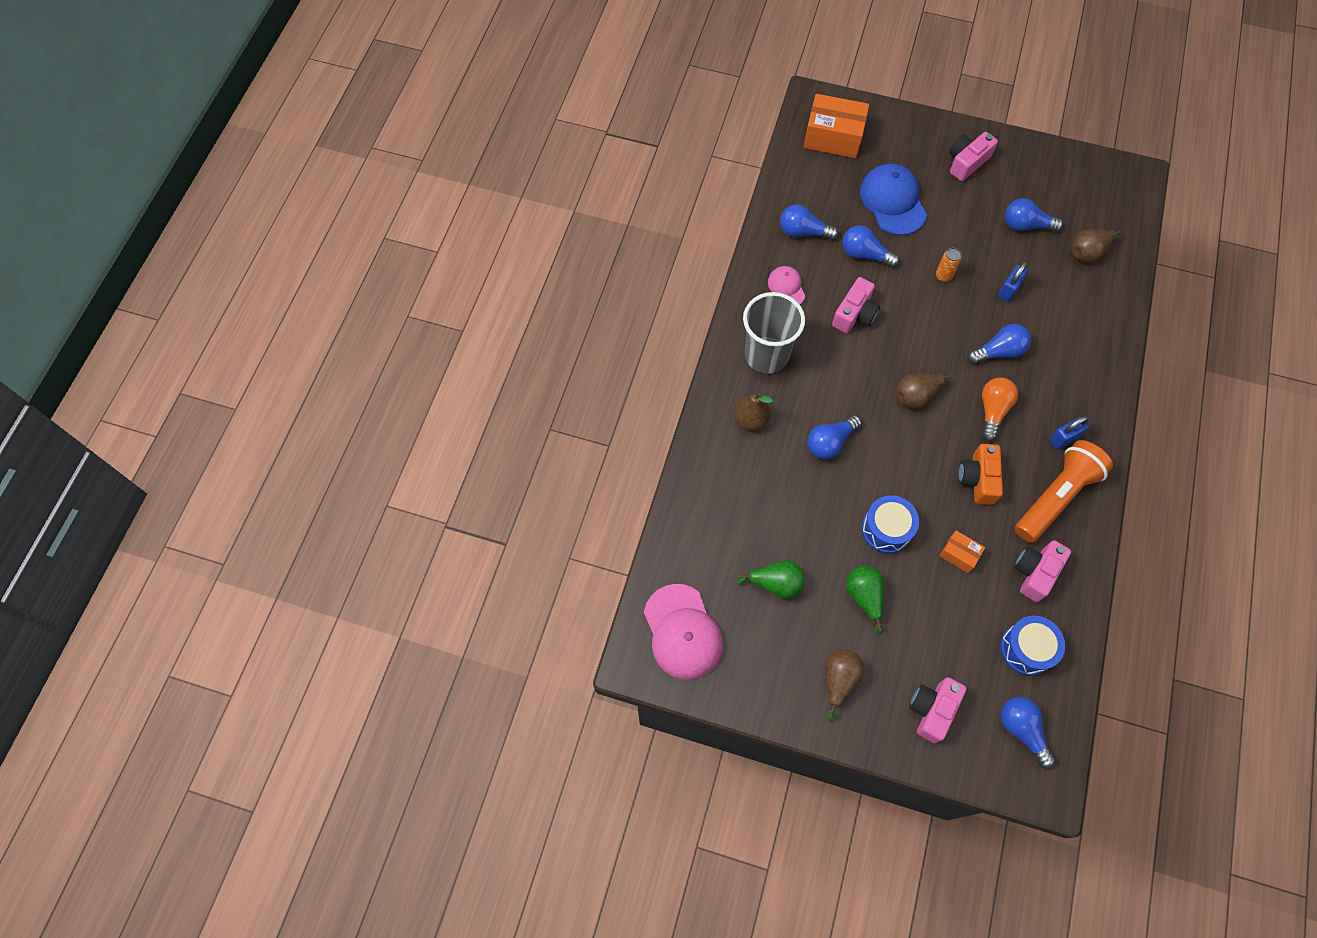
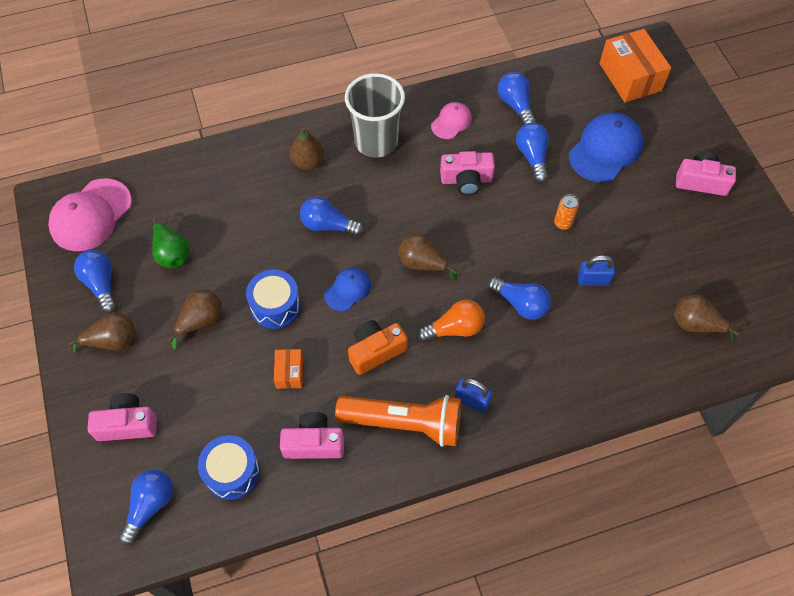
camera: 55 degrees right, 5 degrees down
(864, 596) = (201, 321): green pear -> brown pear
(906, 465) = (348, 290): none -> blue cap
(1025, 225) = (677, 259): blue light bulb -> blue light bulb (101, 284)

